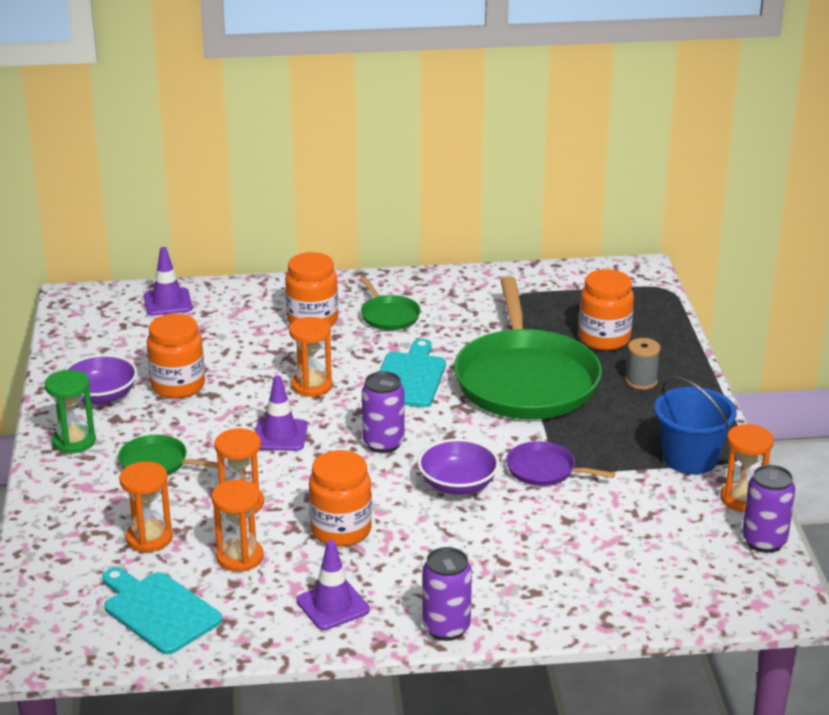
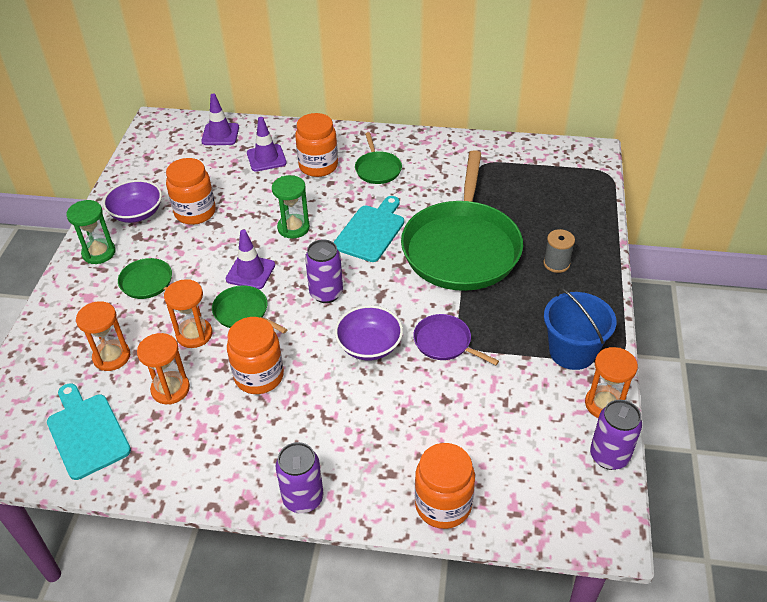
camera: 15 degrees right, 15 degrees up
(291, 475) = (243, 312): none -> green pan
(312, 386) = (293, 228): orange hourglass -> green hourglass
(333, 605) = (221, 454): purple traffic cone -> purple traffic cone (266, 158)
(604, 339) = (540, 216): orange jar -> orange jar (443, 505)

